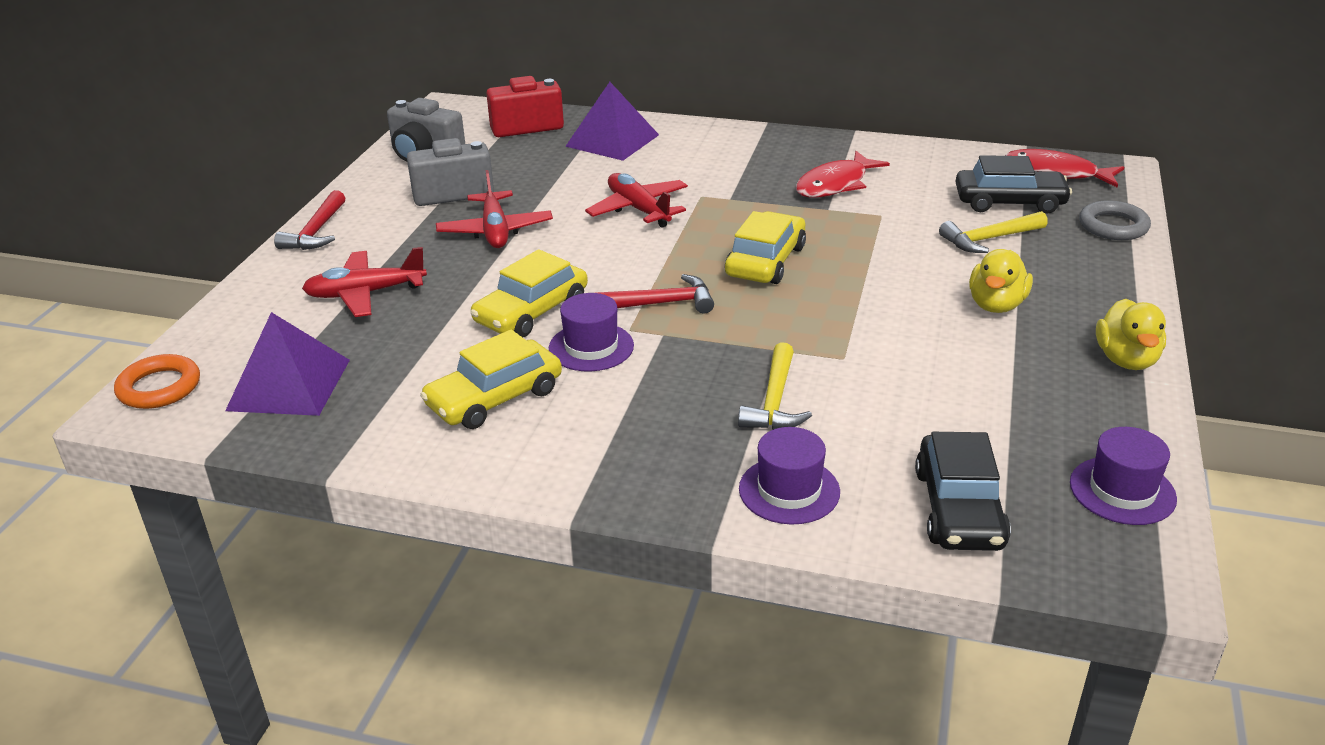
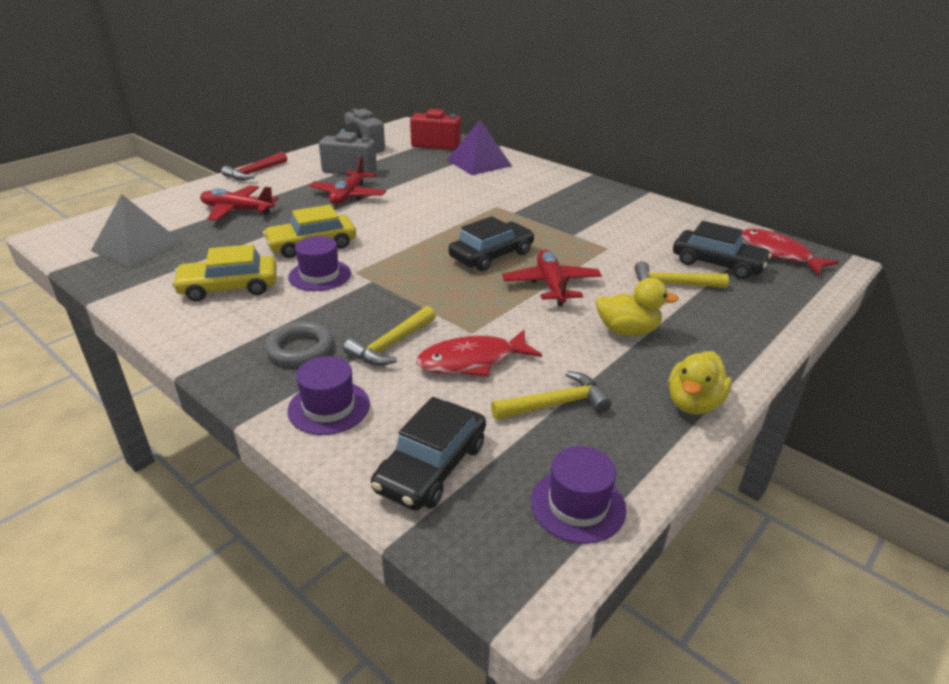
camera: 25 degrees right, 0 degrees up
(159, 387) = (78, 229): orange ring -> none
(289, 384) = (137, 246): purple pyramid -> grey pyramid
(639, 209) = (447, 204): red plane -> red plane (551, 285)
(662, 303) = (394, 262): red hammer -> none
(765, 261) = (491, 255): yellow car -> black car
(835, 184) = (596, 221): red fish -> red fish (472, 361)
(996, 305) = (627, 330): yellow duck -> yellow duck turned 135 degrees counterclockwise
(1007, 405) = (555, 404): none -> yellow hammer
(1113, 226) = (789, 302): grey ring -> grey ring (300, 348)

